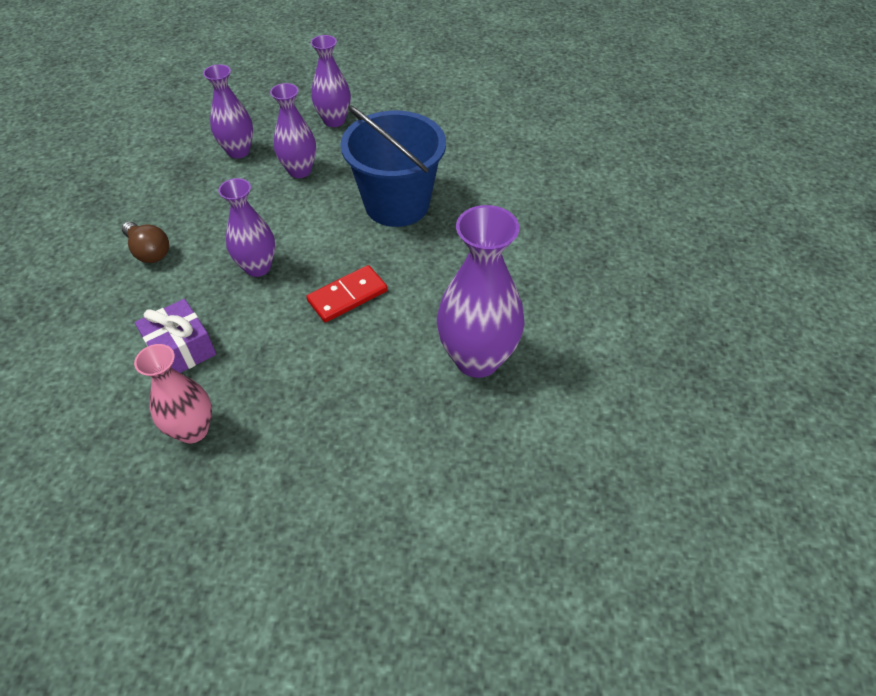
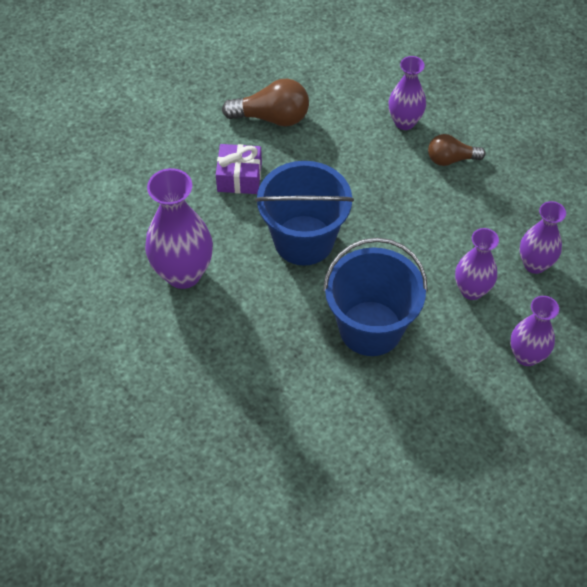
camera: 130 degrees right, 5 degrees up
(181, 349) = (339, 137): purple gift -> purple gift (239, 177)
(193, 430) = (272, 117): pink vase -> brown light bulb
(258, 267) = (379, 208): purple vase -> purple vase (404, 122)
(347, 296) = (304, 240): red domino -> blue bucket

